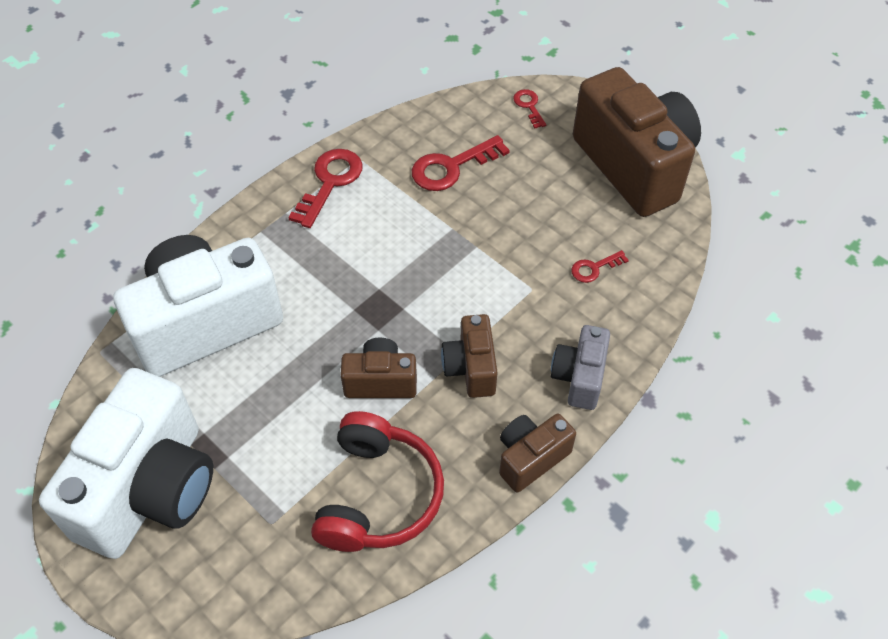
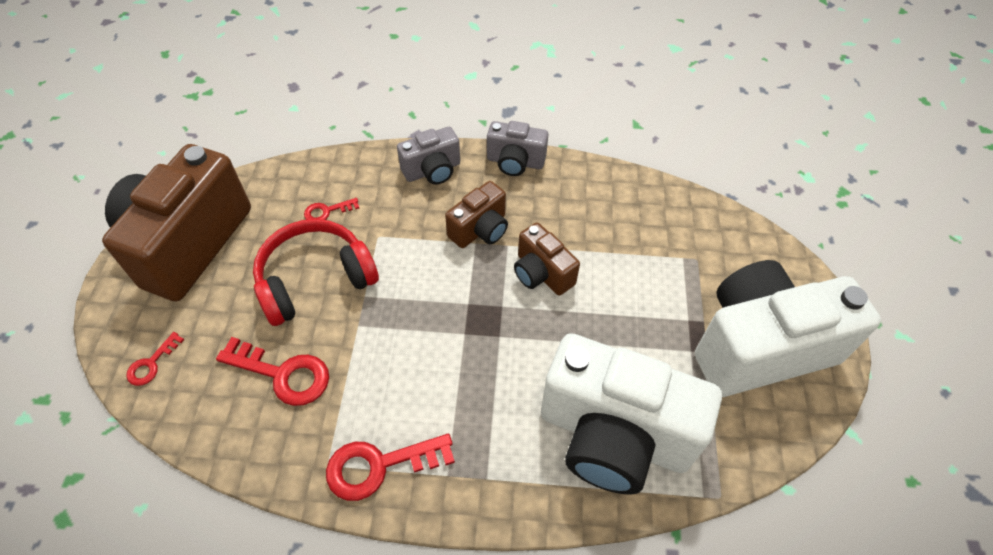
camera: 130 degrees left, 0 degrees up
(378, 495) = (618, 218): red headphones -> red headphones (315, 279)
(530, 458) = (515, 162): brown camera -> grey camera
(594, 268) = (327, 211): red key -> red key turned 135 degrees clockwise

